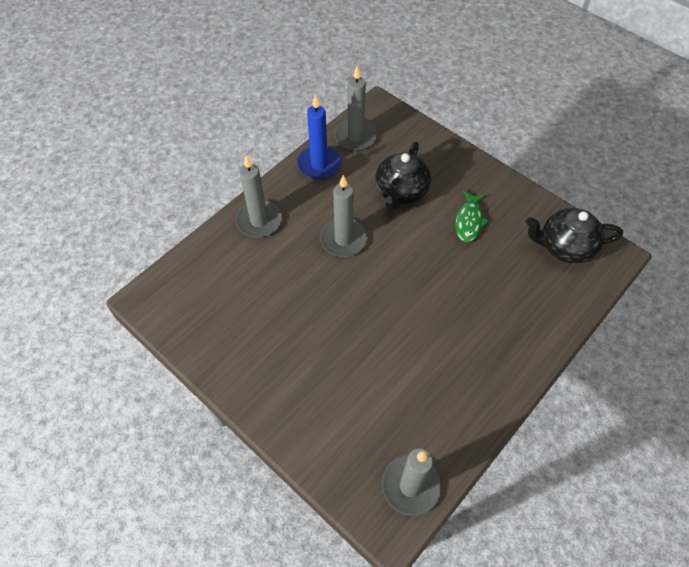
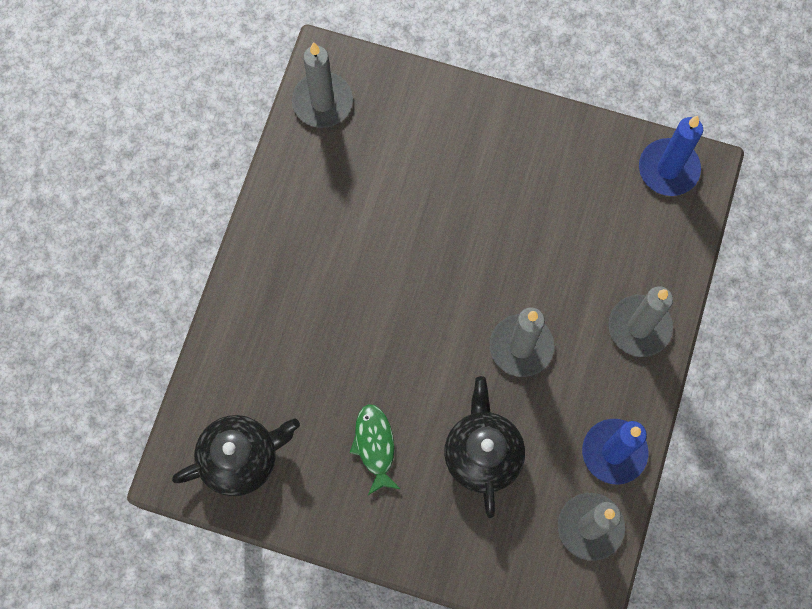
camera: 155 degrees right, 15 degrees up
(168, 309) = (668, 169): none -> blue candle

